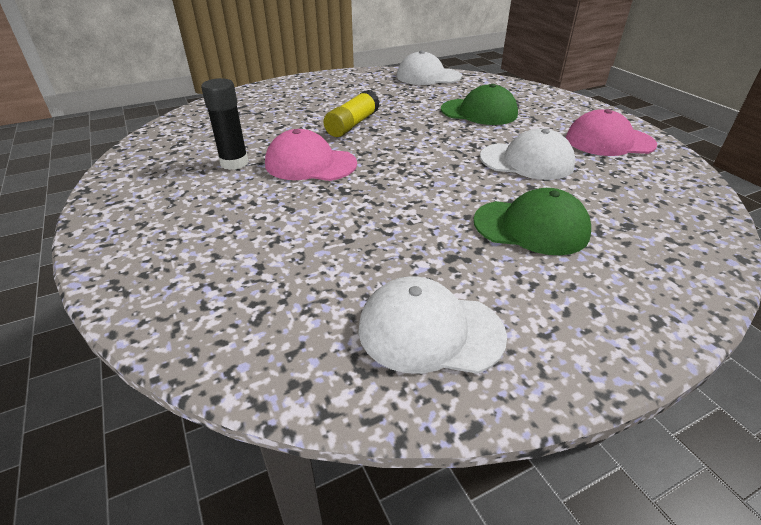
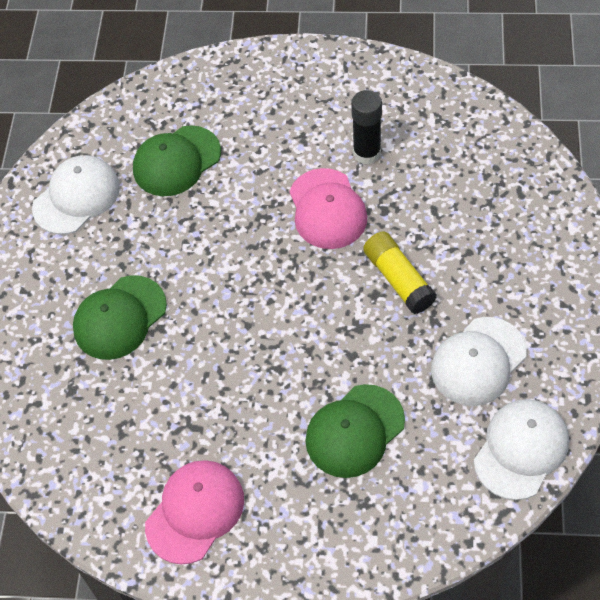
camera: 125 degrees right, 20 degrees up
(310, 164) = (327, 209): pink cap -> pink cap turned 120 degrees clockwise
(311, 267) = (176, 161): none -> green cap
(527, 161) = (212, 392): white cap -> white cap (478, 361)

